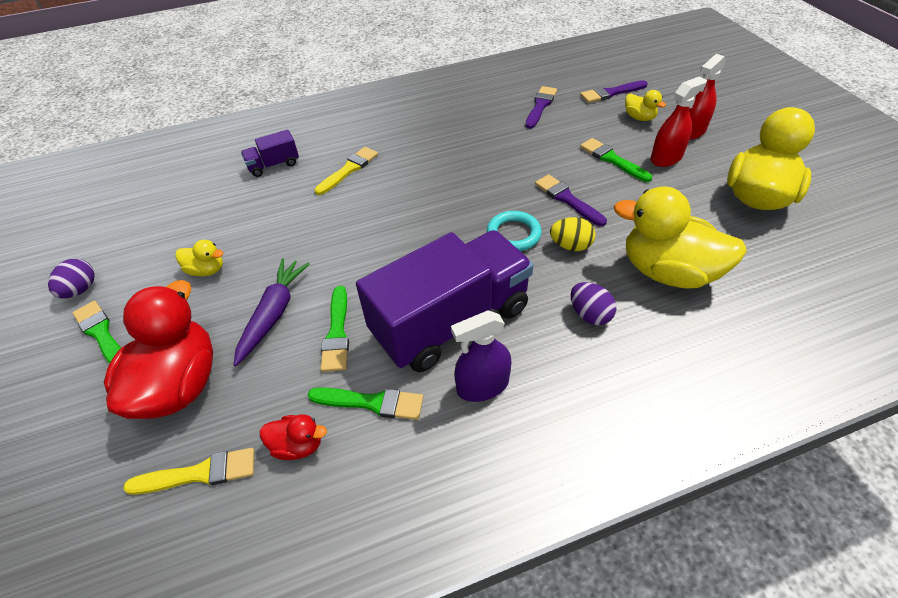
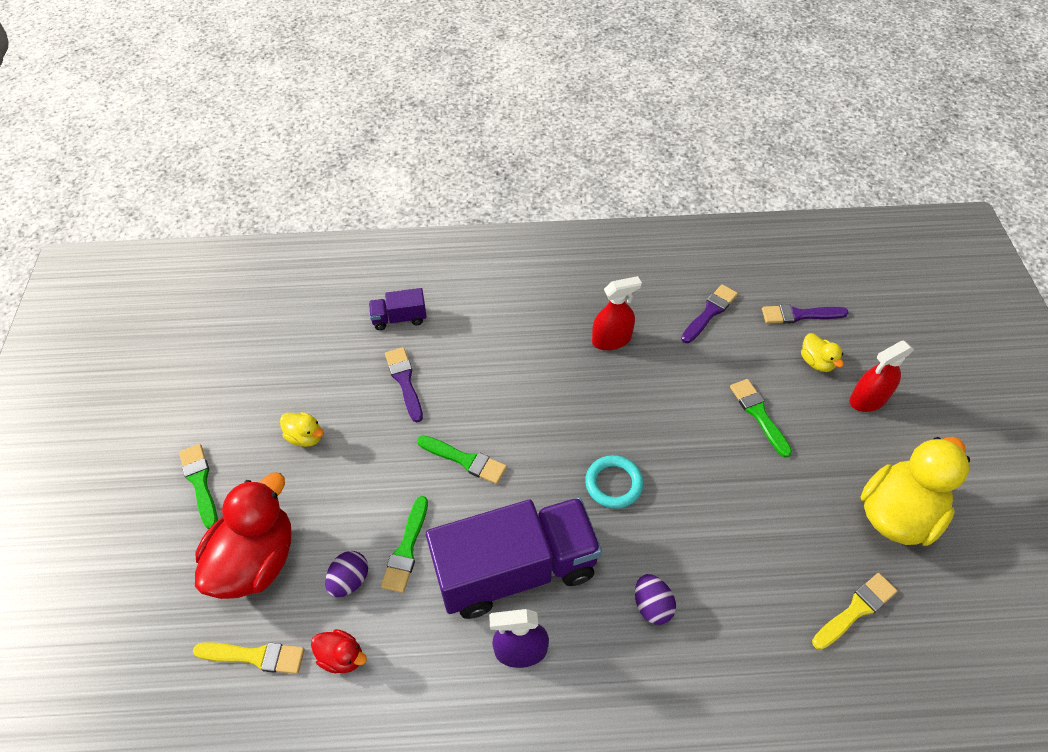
camera: 15 degrees right, 5 degrees up
(81, 290) = (190, 425): purple egg -> purple egg (350, 580)
(273, 314) = (355, 508): purple carrot -> none
(348, 170) = (473, 347): yellow brush -> yellow brush (855, 610)
(371, 402) = (416, 635): green brush -> green brush (465, 460)
(567, 199) = (687, 455): purple brush -> purple brush (404, 381)
(570, 246) = (666, 516): yellow egg -> none
(666, 158) = (820, 430): red spray bottle -> red spray bottle (611, 340)
(667, 272) = (753, 580): yellow duck -> none

